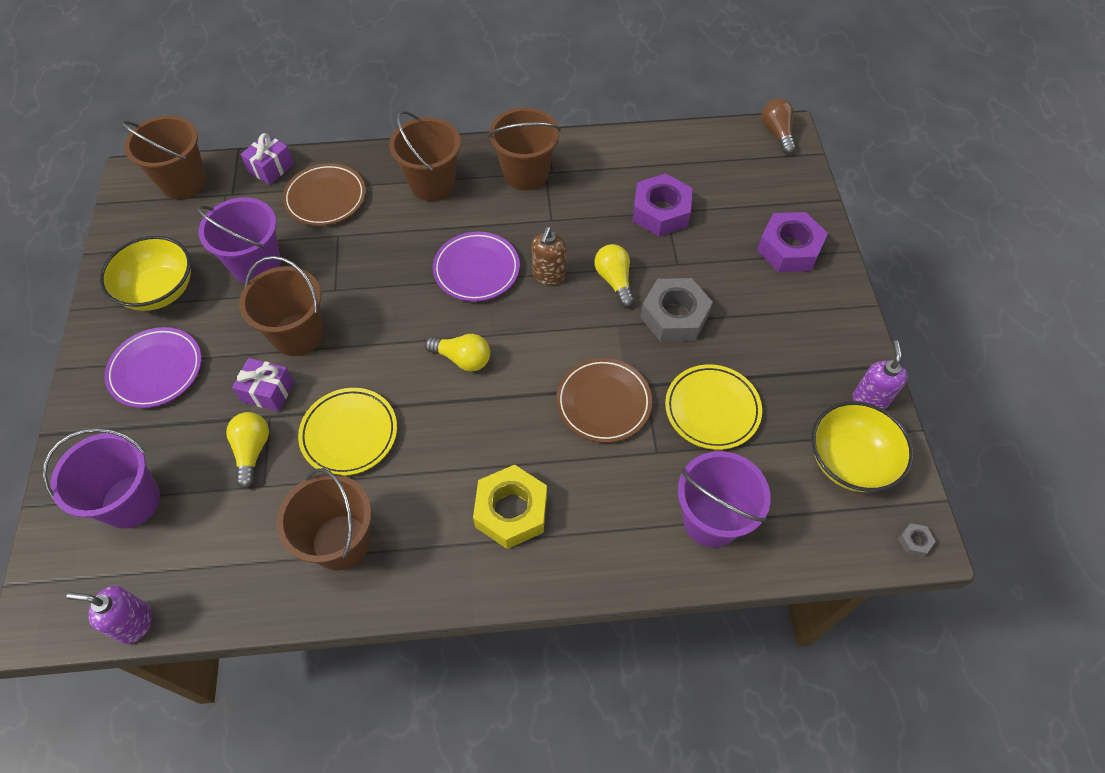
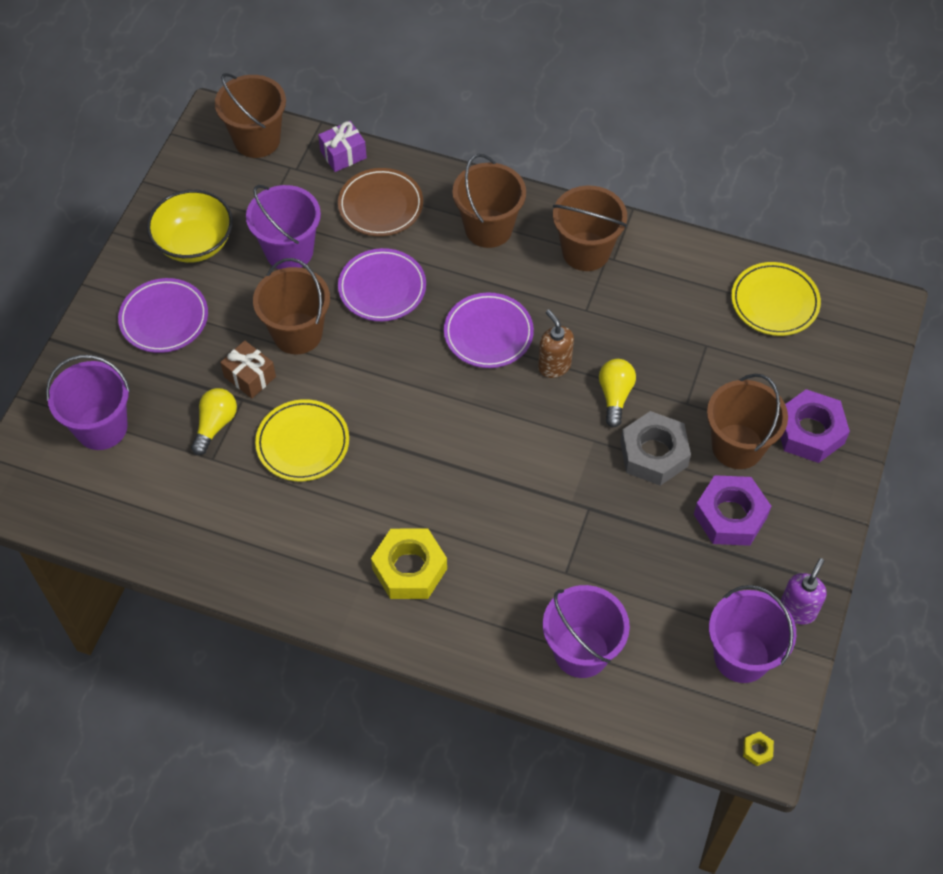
camera: 25 degrees right, 0 degrees up
(135, 623) = (69, 528): purple soap dispenser -> none
(268, 392) = (250, 377): purple gift -> brown gift
(341, 542) = (255, 533): brown bucket -> brown bucket (737, 446)
(360, 266) = (382, 288): none -> purple plate
(462, 359) = (433, 415): yellow light bulb -> none
(548, 275) = (554, 366): brown soap dispenser -> brown soap dispenser turned 105 degrees clockwise
(603, 402) = (541, 508): brown plate -> none
(661, 212) = (700, 343): purple nut -> purple nut (730, 516)
(712, 409) = (639, 555): yellow plate -> yellow plate (774, 302)
(777, 133) = (874, 303): brown light bulb -> none
(850, 461) = (741, 656): yellow bowl -> purple bucket
(914, 541) = (757, 750): grey nut -> yellow nut

